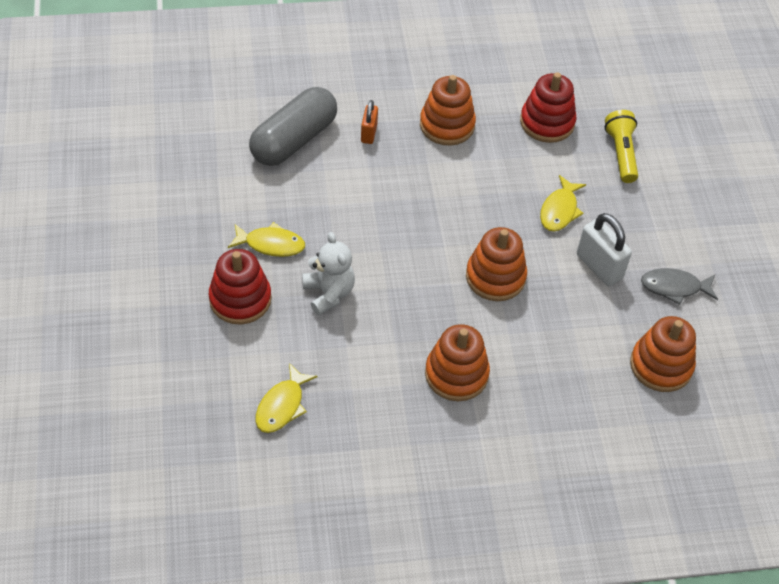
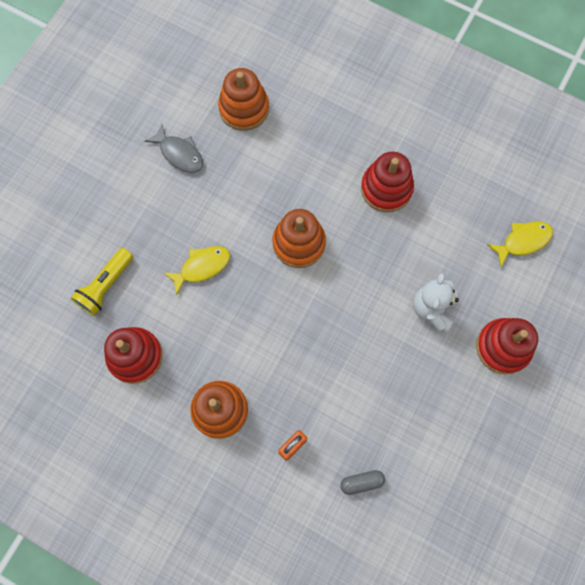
camera: 140 degrees left, 20 degrees up
(271, 244) = (449, 383): yellow fish -> none
(294, 140) = (361, 482): grey capsule -> grey capsule, size x0.41
(456, 374) = (386, 188): orange stacking toy -> red stacking toy
(599, 266) = (217, 203): white padlock -> none

